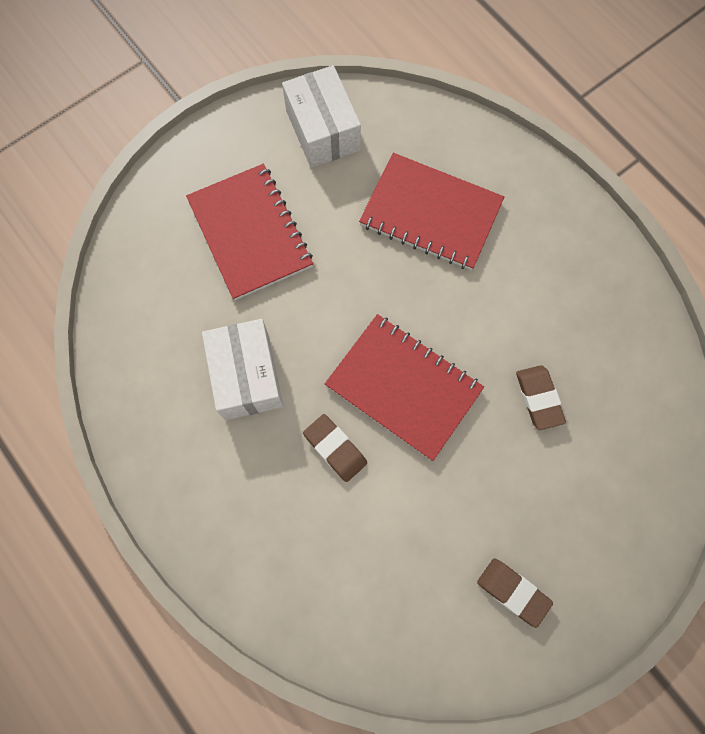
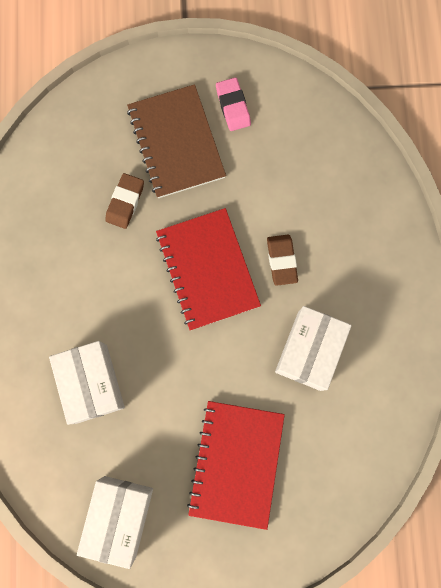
camera: 145 degrees left, 5 degrees up
(431, 213) = (92, 383): red notebook -> white box
(513, 592) = (233, 106): brown eraser -> pink eraser
(539, 501) = (176, 143): none -> brown notebook

